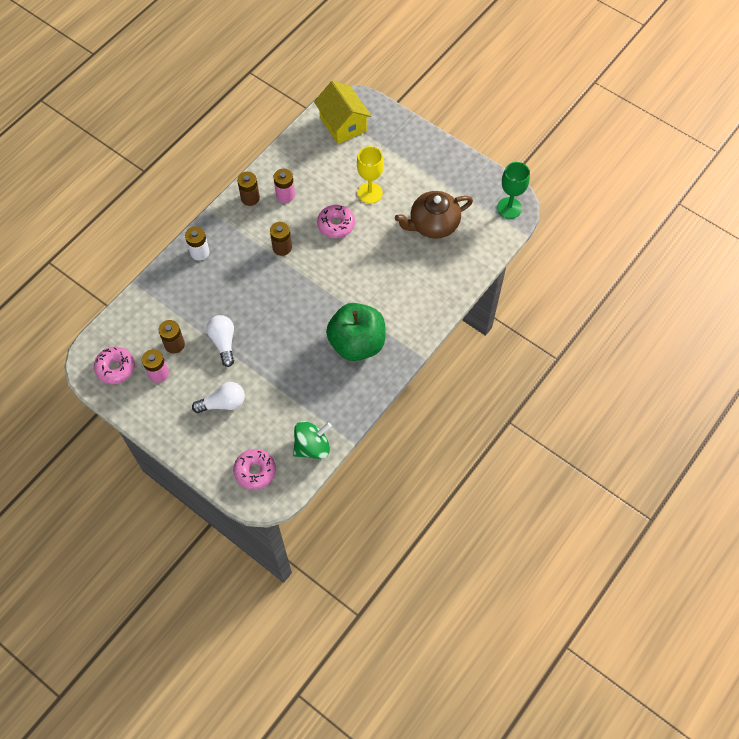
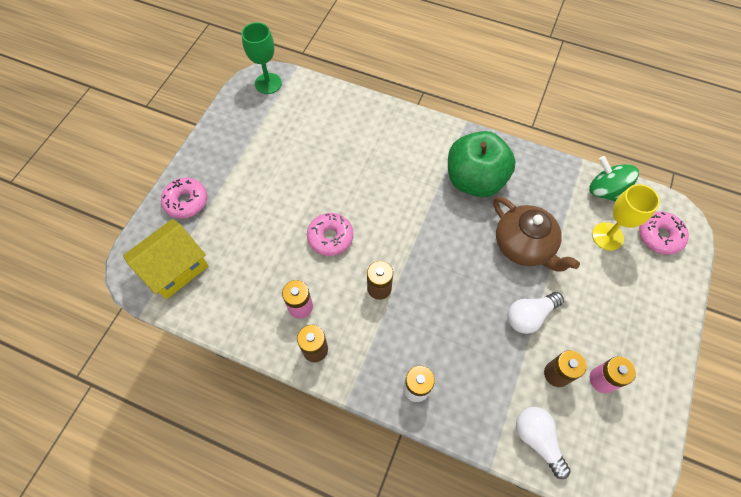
camera: 105 degrees left, 0 degrees up
(115, 368) = (621, 439): pink donut -> pink donut (186, 201)
(223, 403) = (603, 292): white light bulb -> white light bulb (537, 439)
(370, 193) = (276, 213): yellow goblet -> yellow goblet (607, 236)
(433, 224) = (305, 143): brown teapot -> brown teapot (524, 246)

